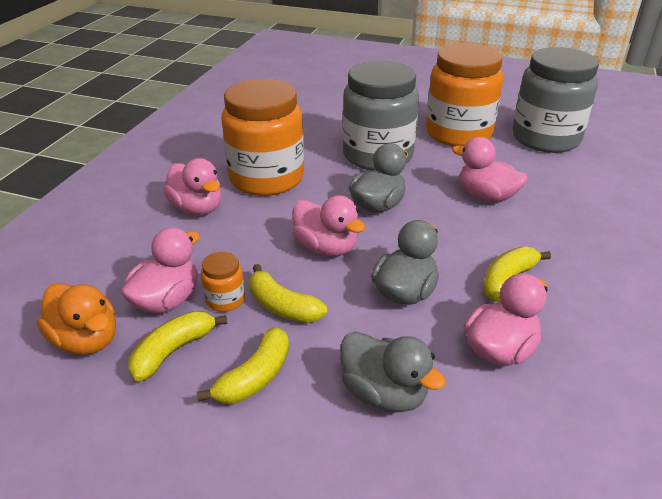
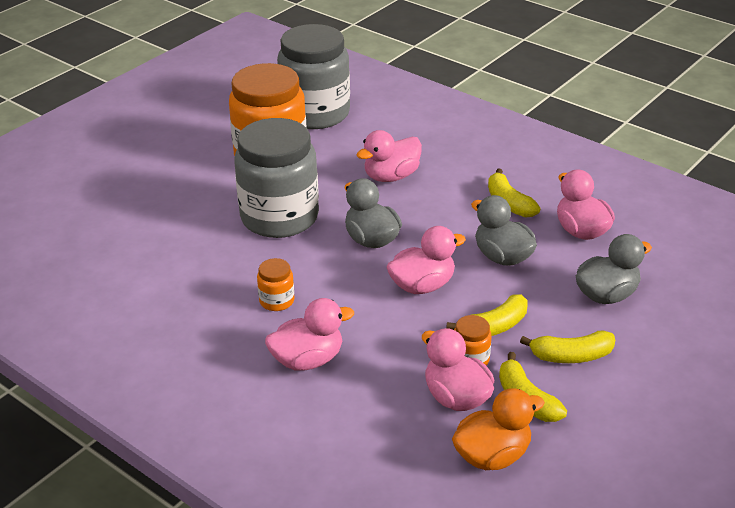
camera: 70 degrees left, 0 degrees up
(255, 377) = (571, 356): yellow banana -> yellow banana turned 120 degrees clockwise
(266, 178) = (277, 301): orange jar -> orange jar, size x0.41

